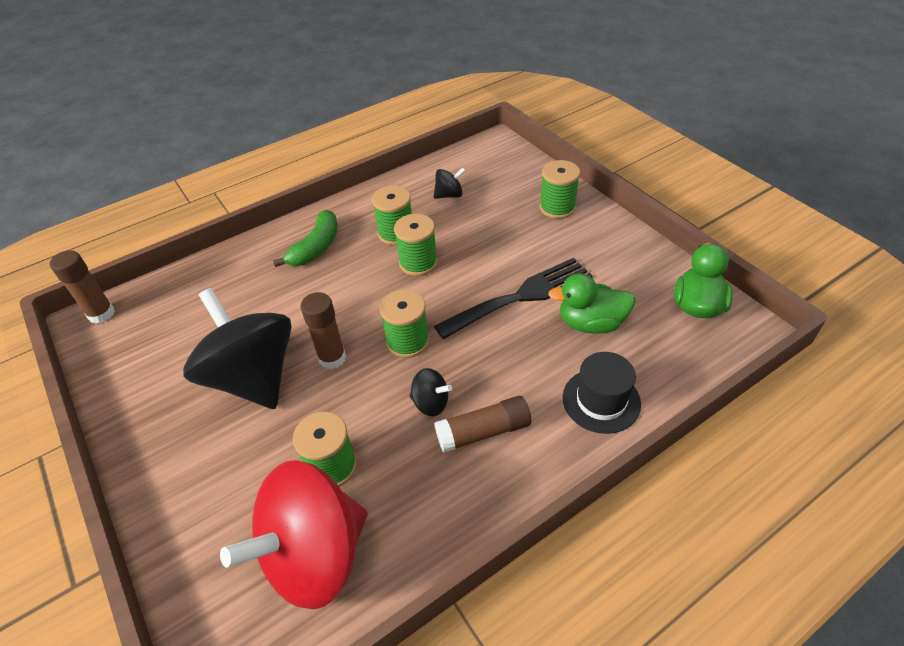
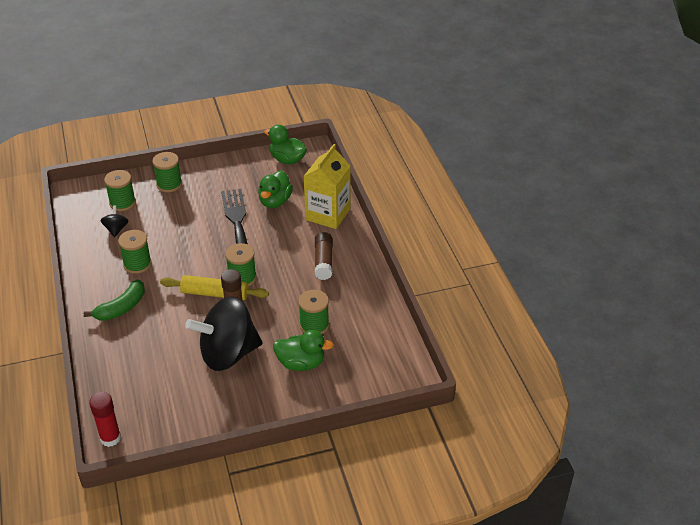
camera: 75 degrees left, 5 degrees down
(101, 314) = (110, 438): brown glue stick -> red glue stick
(245, 475) = (301, 363): none -> green duck
(315, 555) = (364, 339): red spinning top -> none
(316, 247) = (121, 308): green banana -> green banana turned 90 degrees clockwise
(366, 323) = (215, 294): none -> yellow rolling pin
(418, 263) = (175, 259): green spool -> green spool (122, 203)
(430, 403) = (293, 278): black spinning top -> none
(601, 400) = (328, 214): black hat -> yellow carton

